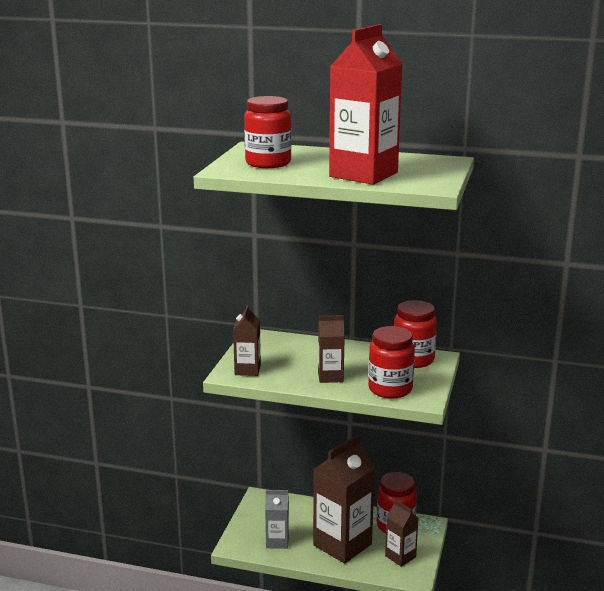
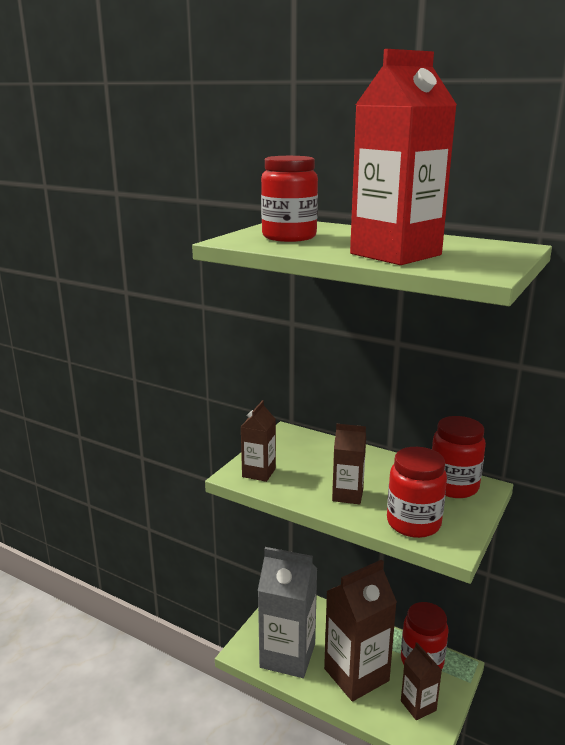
camera: 15 degrees right, 0 degrees up
(277, 541) = (287, 655): grey carton -> grey carton, size x1.93

